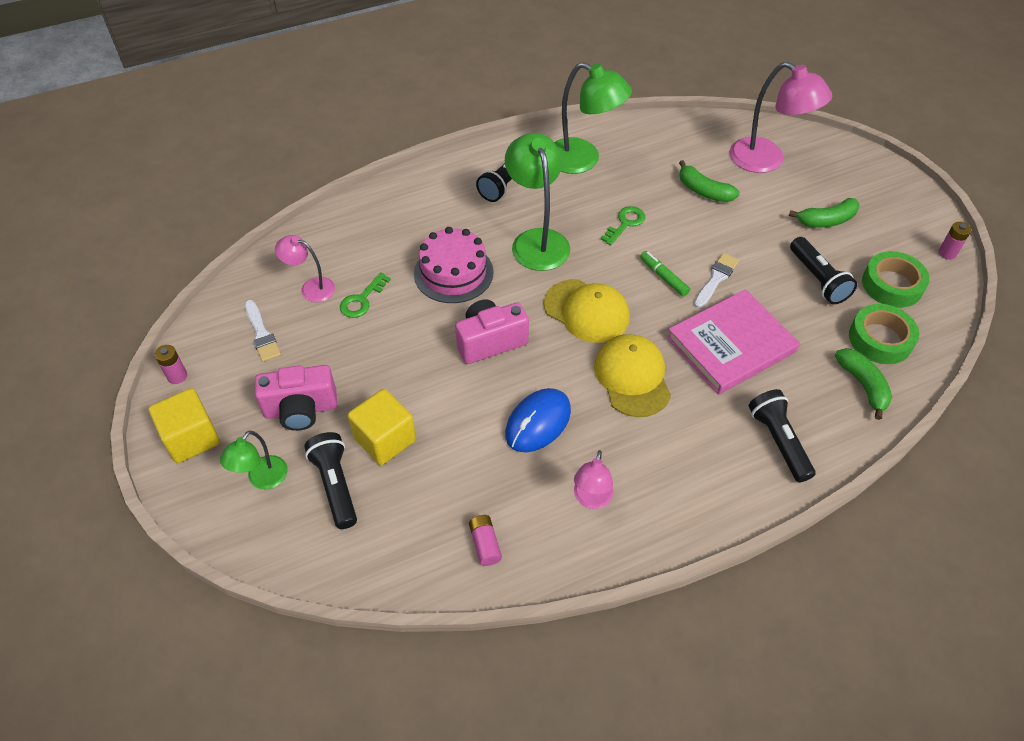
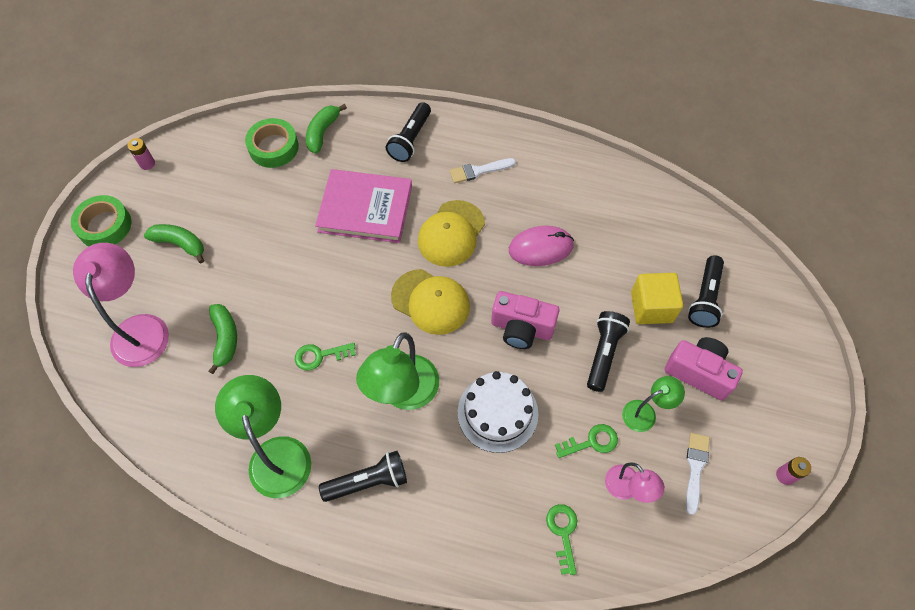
camera: 140 degrees left, 10 degrees up
(191, 438) = (793, 406): yellow cube -> none
(262, 479) = (753, 336): green lamp -> green lamp (645, 413)
(342, 236) = (563, 532): none -> green key
(453, 273) = (497, 413): pink cake -> white cake
(485, 544) = (633, 202): pink battery -> none
(538, 422) = (540, 248): blue mouse -> pink mouse
(586, 311) = (430, 302): yellow cap -> yellow cap turned 135 degrees clockwise
(591, 499) = (550, 183): pink lamp -> none
(663, 277) = (348, 287): green marker -> none
(716, 279) = (315, 259): white brush -> white brush (479, 171)
(818, 279) = (251, 208): black flashlight -> black flashlight (603, 353)
(892, 285) = (213, 171): green tape -> green tape (104, 226)

